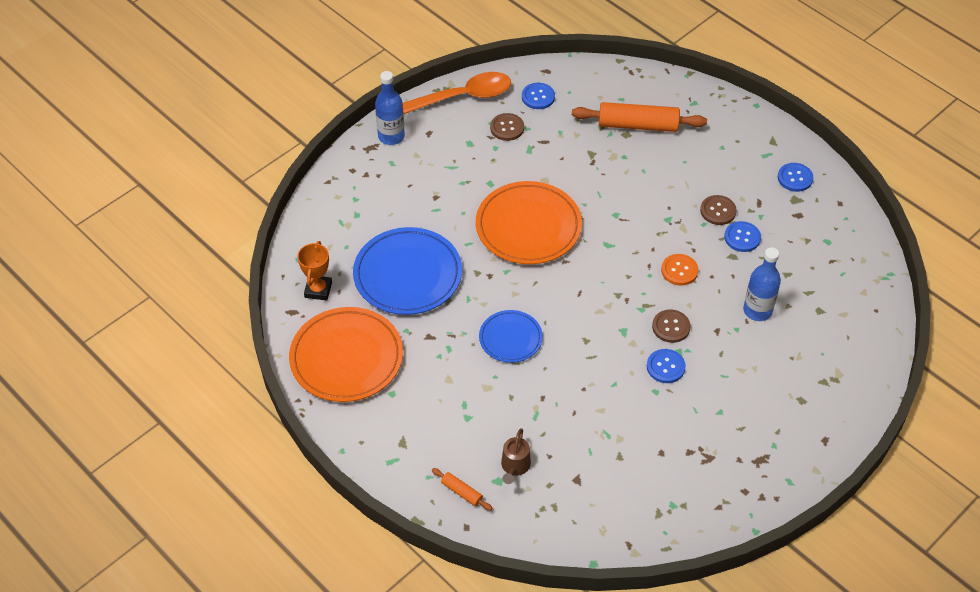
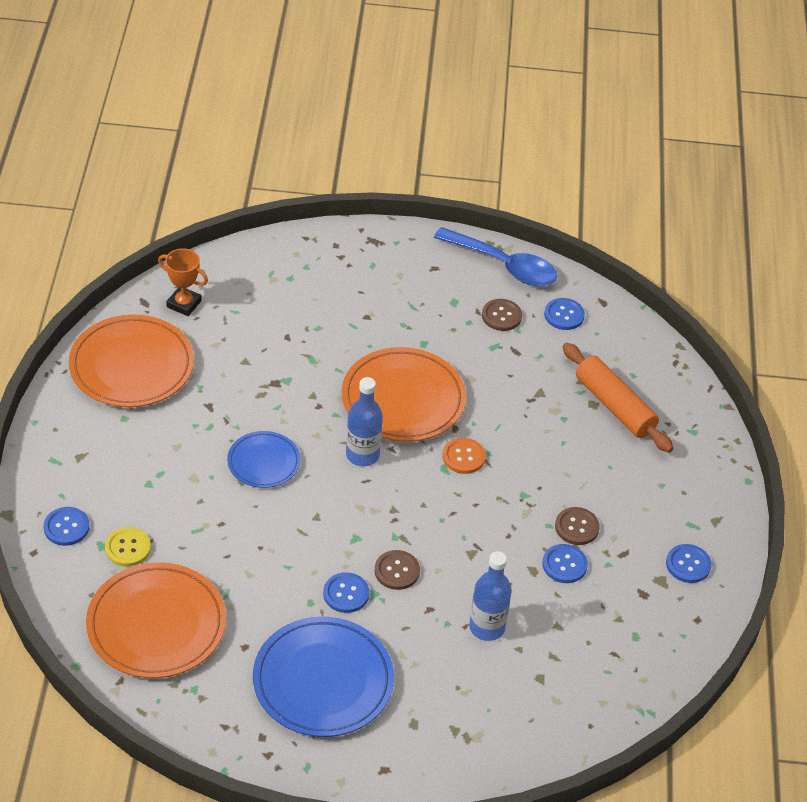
camera: 45 degrees right, 5 degrees down
(318, 290) = (184, 304): orange trophy -> orange trophy turned 60 degrees clockwise
(391, 136) = (401, 246): blue bottle -> blue bottle (362, 455)
(408, 275) = (261, 351): blue plate -> blue plate (323, 681)
(462, 492) = (66, 527): orange rolling pin -> blue button
(464, 96) = (504, 265): orange spoon -> blue spoon
(514, 466) = (127, 548): brown watering can -> yellow button
(598, 492) = (156, 625): none -> orange plate
(679, 270) = (471, 539): orange button -> orange button (463, 457)

